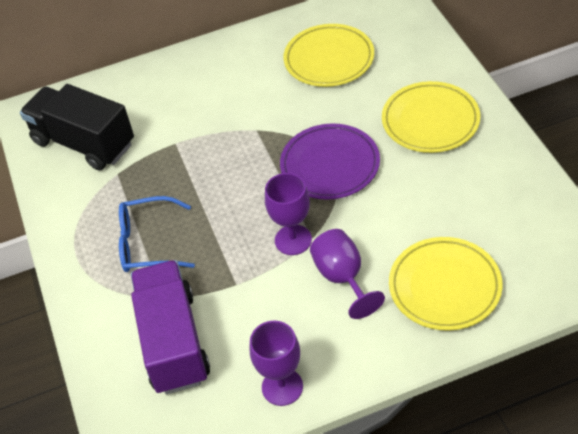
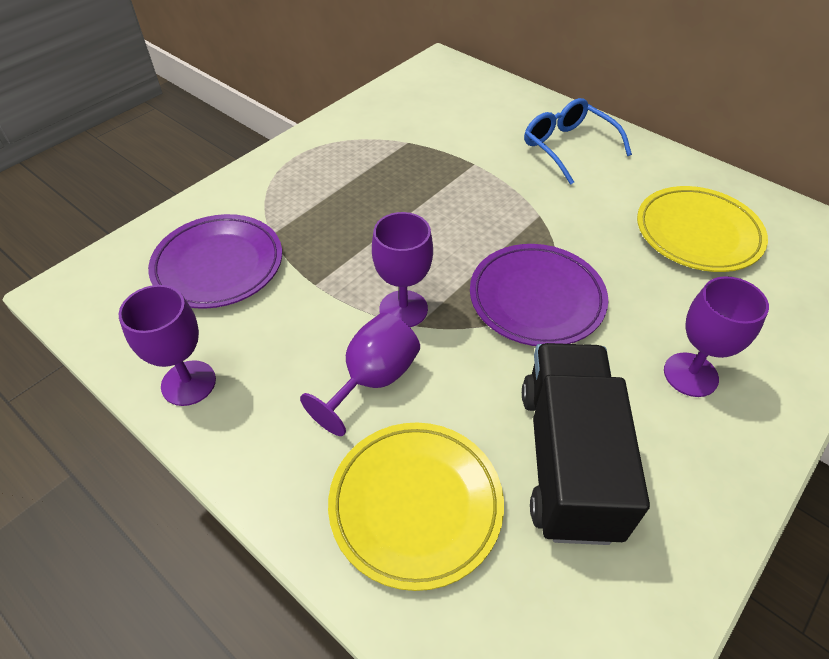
camera: 55 degrees right, 0 degrees up
(84, 143) = (430, 107): black truck -> black truck (568, 460)
(148, 243) = (334, 197): blue glasses -> blue glasses (567, 147)
(173, 341) = (218, 265): purple truck -> purple plate
(430, 121) = (690, 374): yellow plate -> purple goblet

